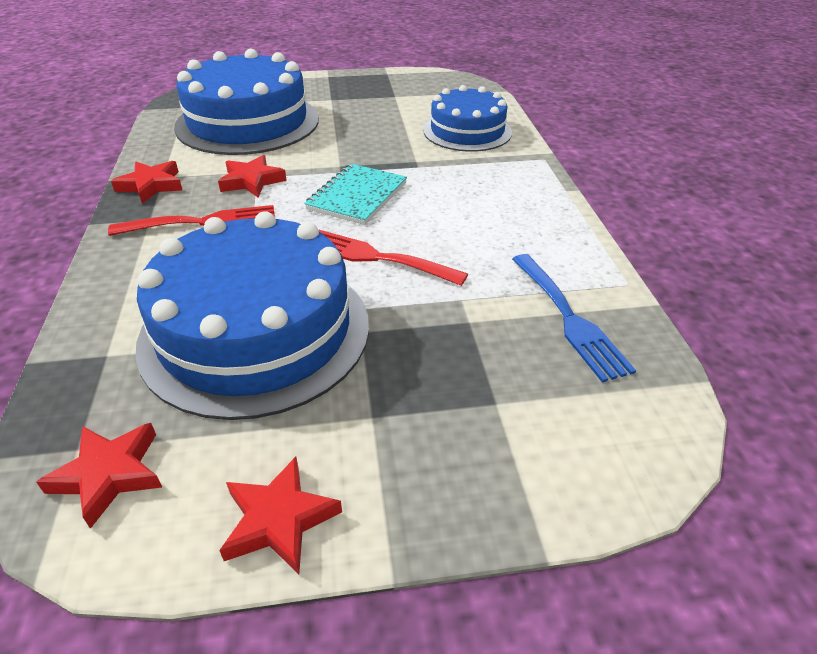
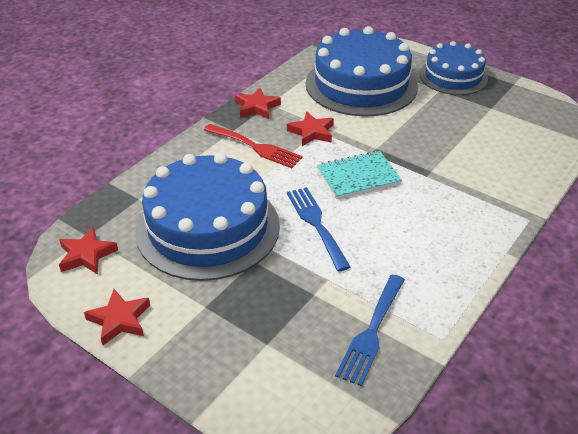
camera: 45 degrees right, 0 degrees up
(376, 257) = (316, 224): red fork -> blue fork
(467, 131) = (503, 166): blue cake -> blue cake (453, 76)

